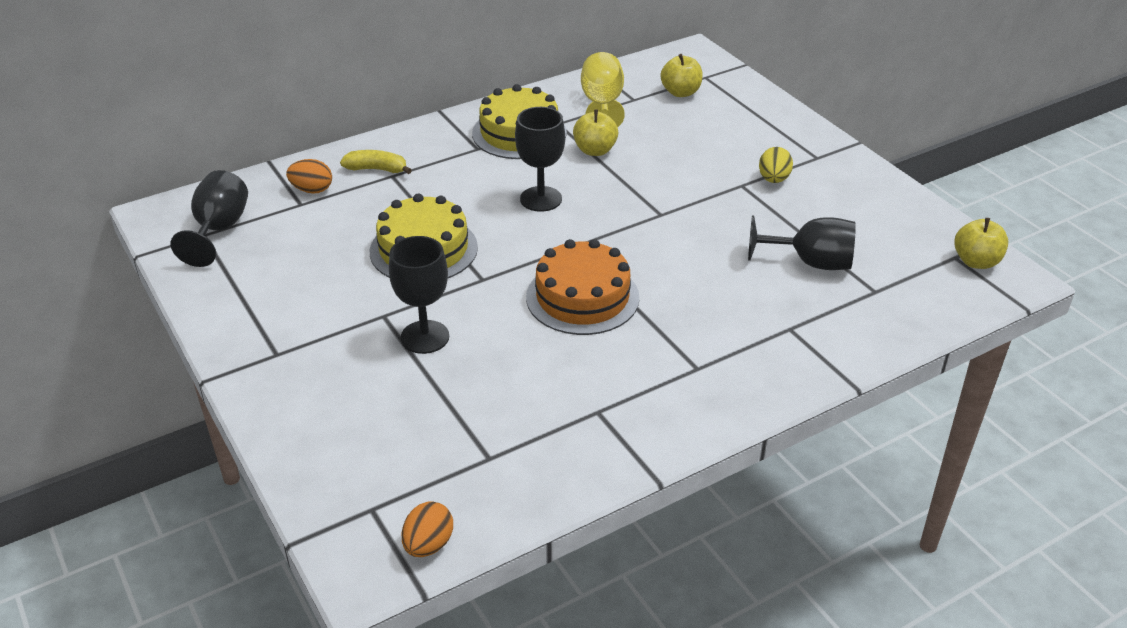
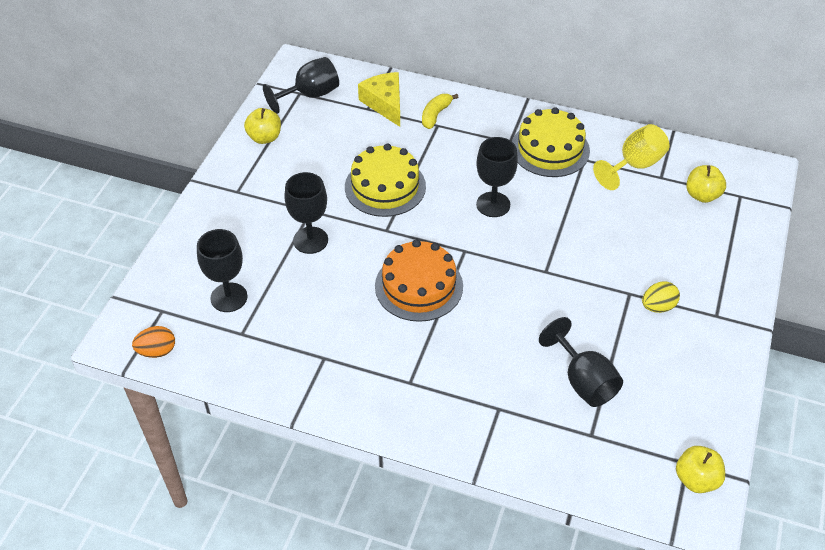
camera: 50 degrees right, 10 degrees up
(312, 190) = (385, 103): orange egg -> yellow cheese
(377, 169) = (435, 115): yellow banana -> yellow banana turned 120 degrees counterclockwise
(424, 441) = (229, 297): none -> black goblet
(595, 150) = (576, 196): yellow apple -> yellow apple (264, 138)

